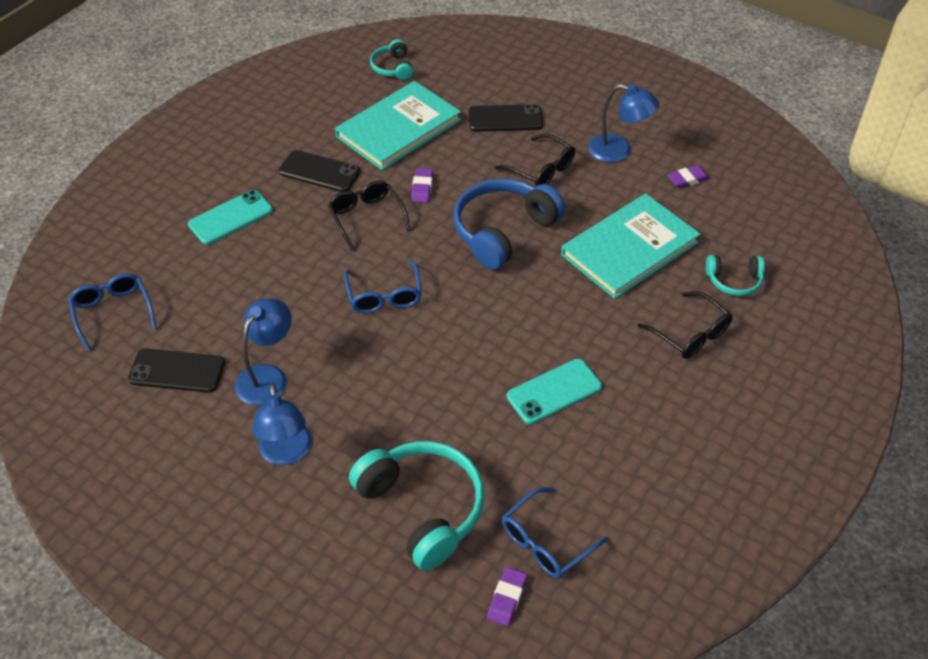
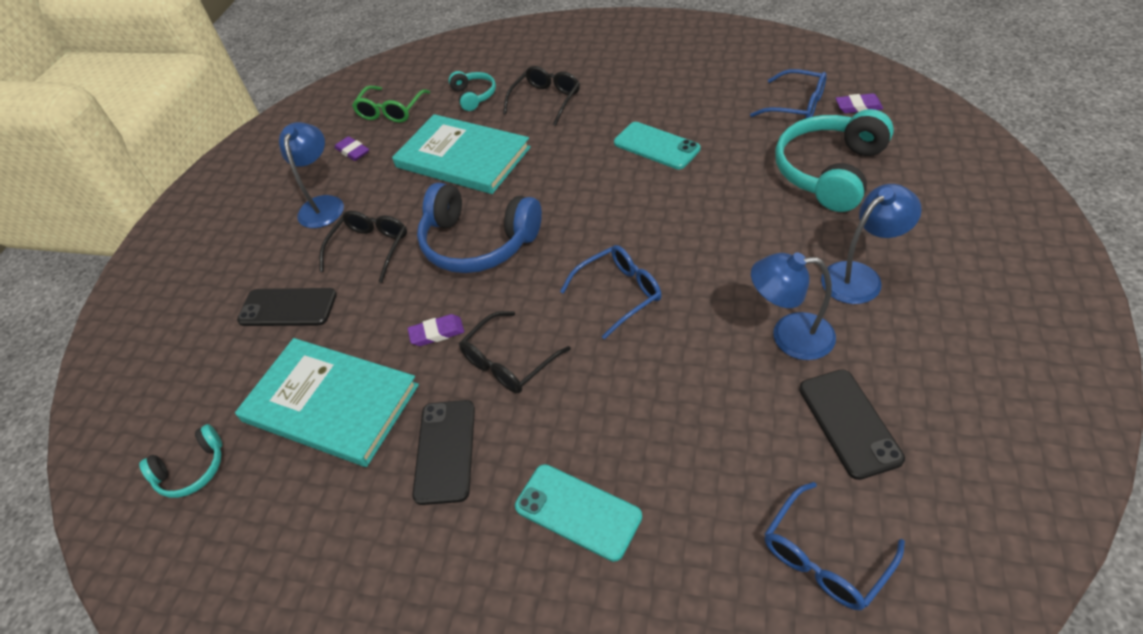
camera: 105 degrees left, 0 degrees up
(505, 119) = (288, 308): black phone -> black phone turned 60 degrees counterclockwise
(743, 215) = (391, 111): none -> green glasses

